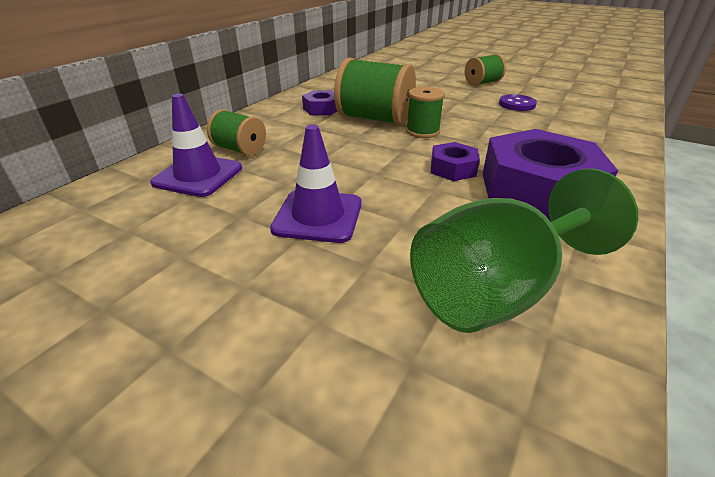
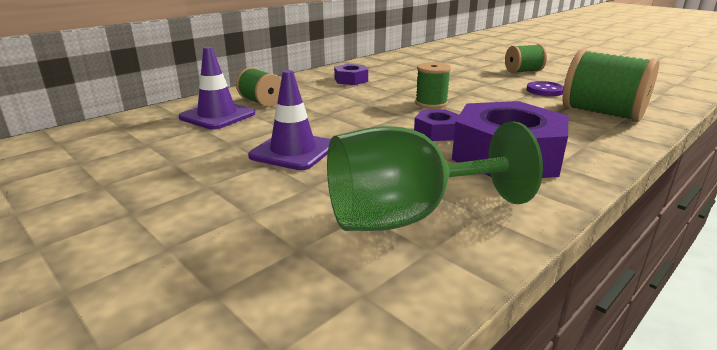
camera: 15 degrees right, 10 degrees down
(374, 119) = (393, 91): green spool -> green spool (602, 113)

